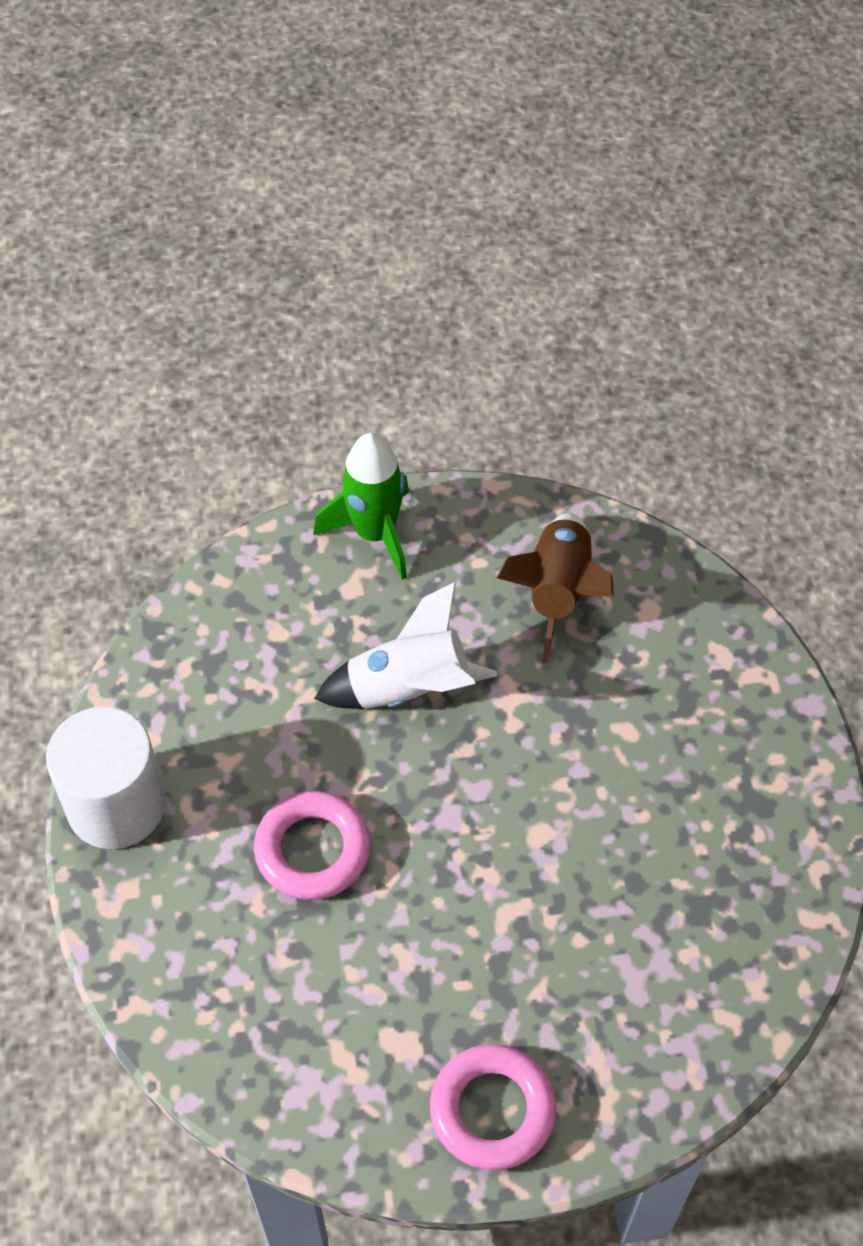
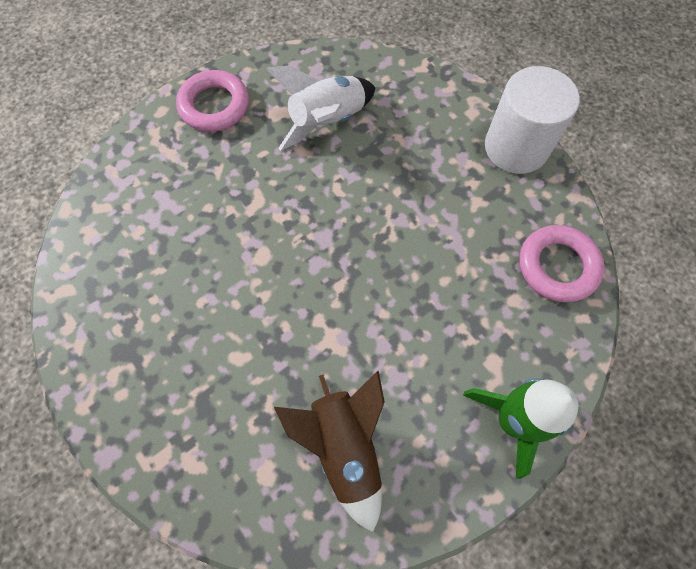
camera: 150 degrees right, 10 degrees up
(312, 850) = (390, 179): pink ring -> pink ring (557, 266)
(408, 689) = (402, 307): white rocket -> white rocket (327, 122)

